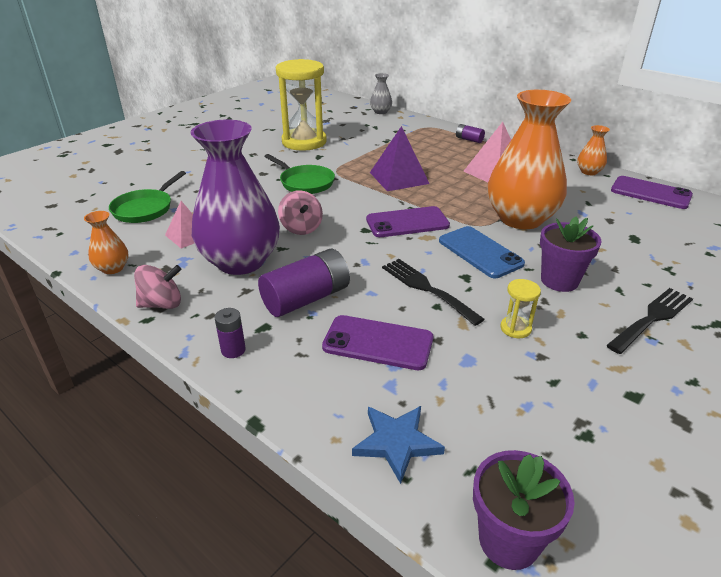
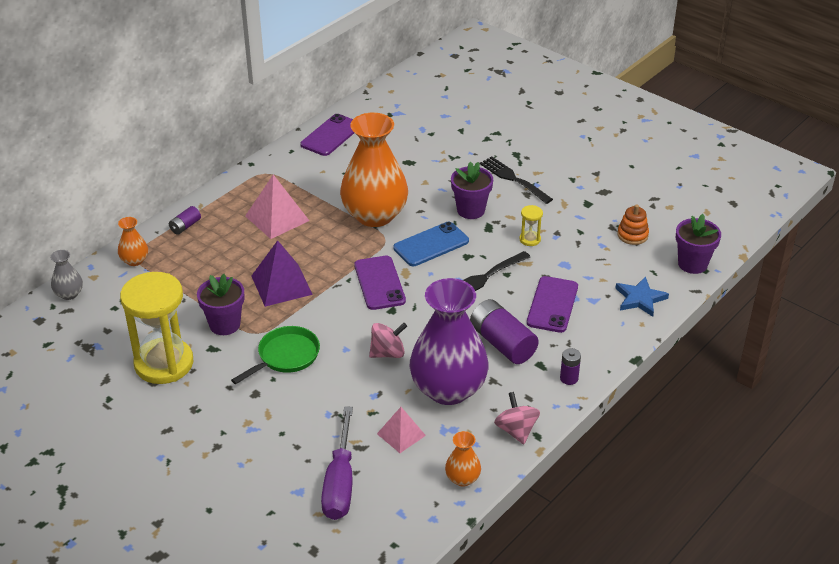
camera: 90 degrees left, 5 degrees up
(145, 209) = (340, 482): green pan -> purple screwdriver
(346, 159) = (224, 324): none -> purple flower pot
(569, 449) = (632, 235): none -> orange stacking toy
(589, 172) = (283, 160): orange vase -> orange vase (134, 260)

